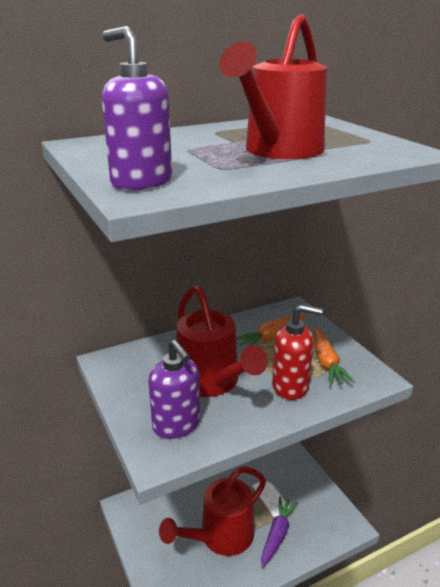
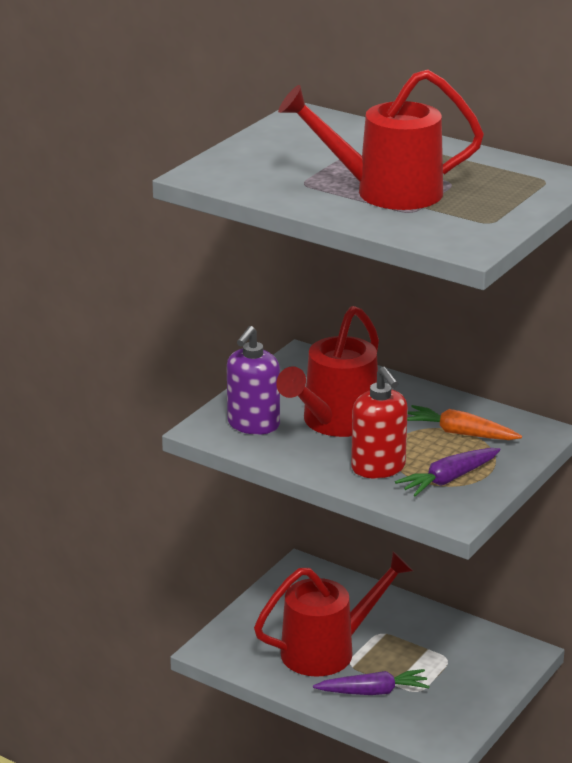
camera: 60 degrees right, 0 degrees up
(141, 182) = (231, 167): purple soap dispenser -> none
(220, 537) = (328, 650): red watering can -> red watering can turned 135 degrees clockwise
(326, 362) = (448, 479): orange carrot -> purple carrot

